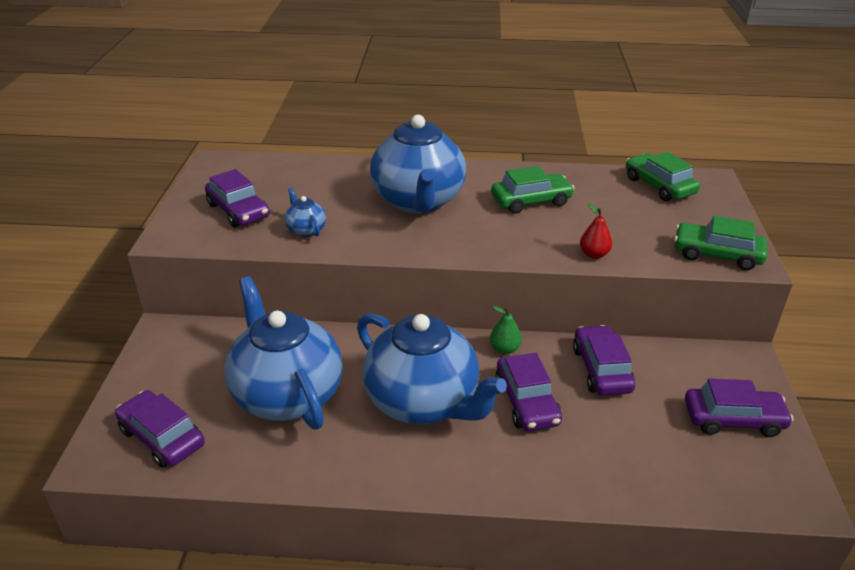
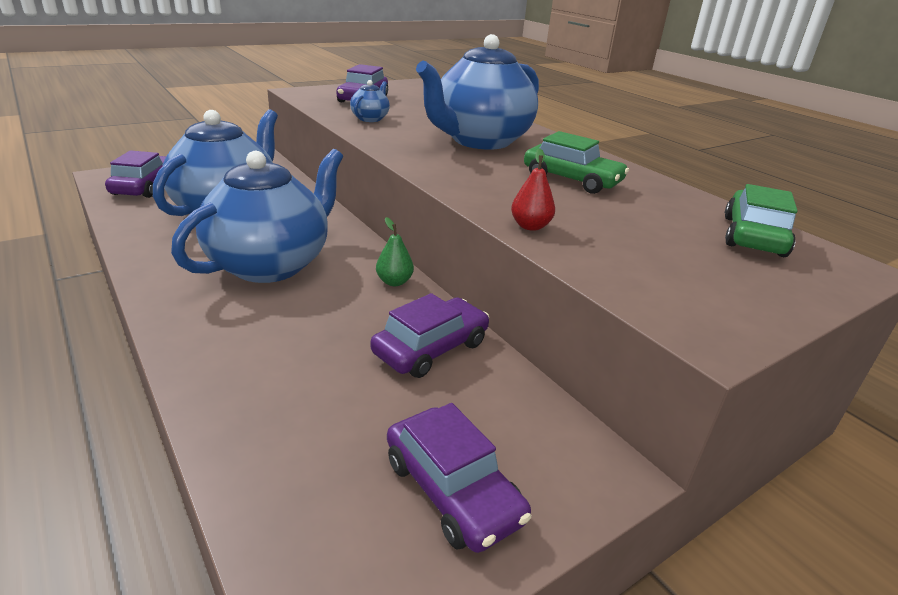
camera: 50 degrees right, 5 degrees down
(423, 402) = (271, 264): blue teapot -> blue teapot turned 150 degrees counterclockwise
(527, 401) = (325, 316): purple car -> none
(717, 254) = (677, 303): green car -> none

